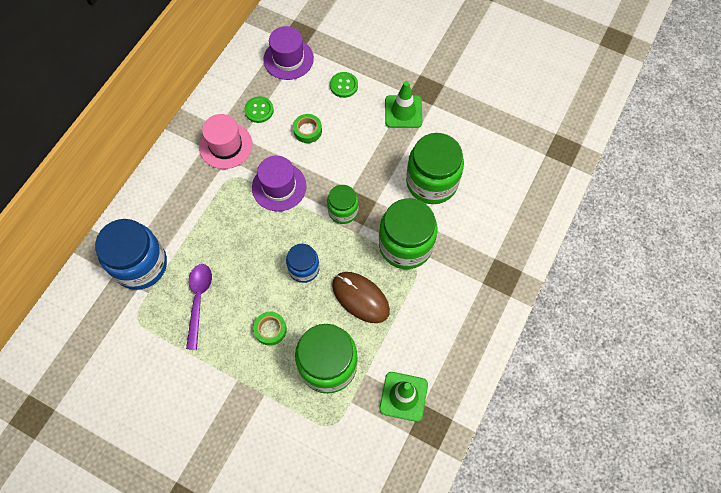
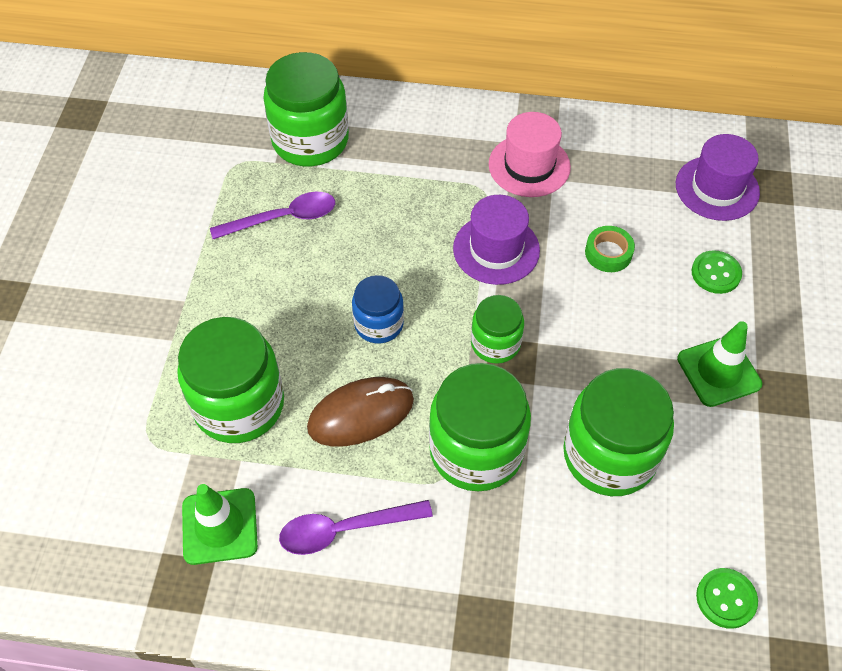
camera: 70 degrees right, 10 degrees down
(140, 265) = (310, 140): blue jar -> green jar
(259, 110) = (608, 183): green button -> green button (726, 599)
(270, 329) = (269, 314): green tape -> none
(360, 298) = (361, 414): brown mouse -> brown mouse turned 45 degrees clockwise
(428, 328) = (345, 529): none -> purple spoon

